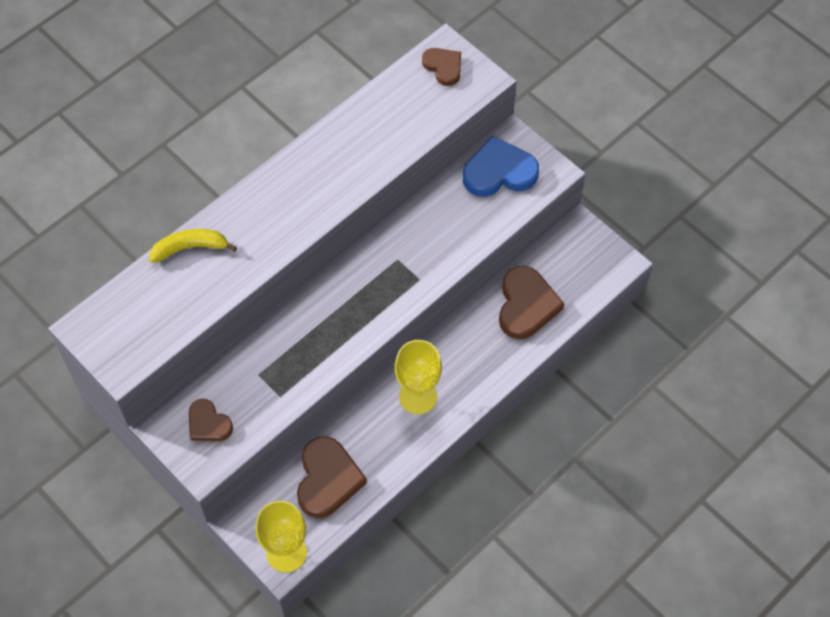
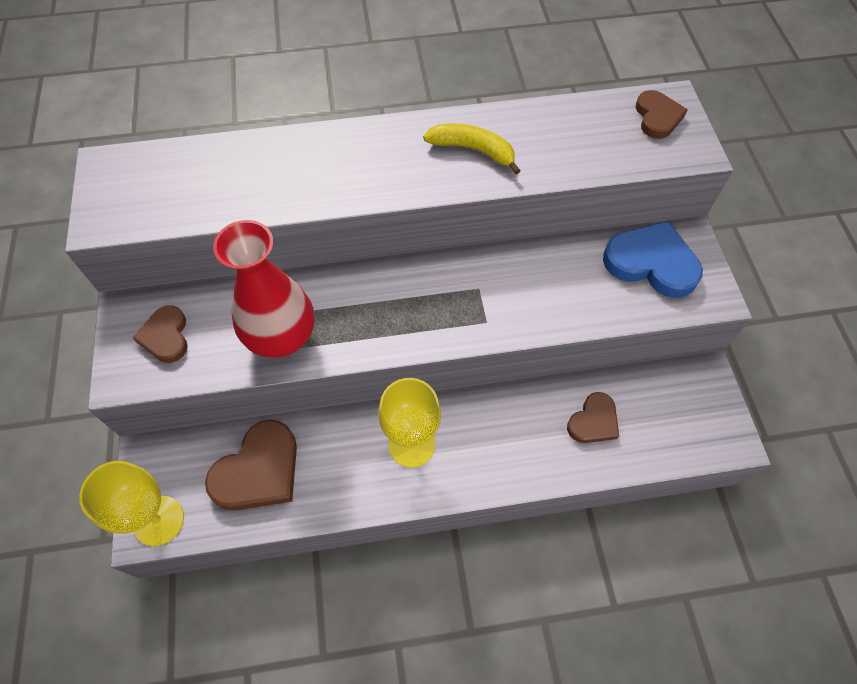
camera: 35 degrees right, 0 degrees up
(190, 248) = (265, 149): yellow banana -> yellow banana (473, 150)
(289, 373) = (281, 336): none -> red vase
(526, 305) = (593, 421): brown heart -> brown heart, size x0.60

